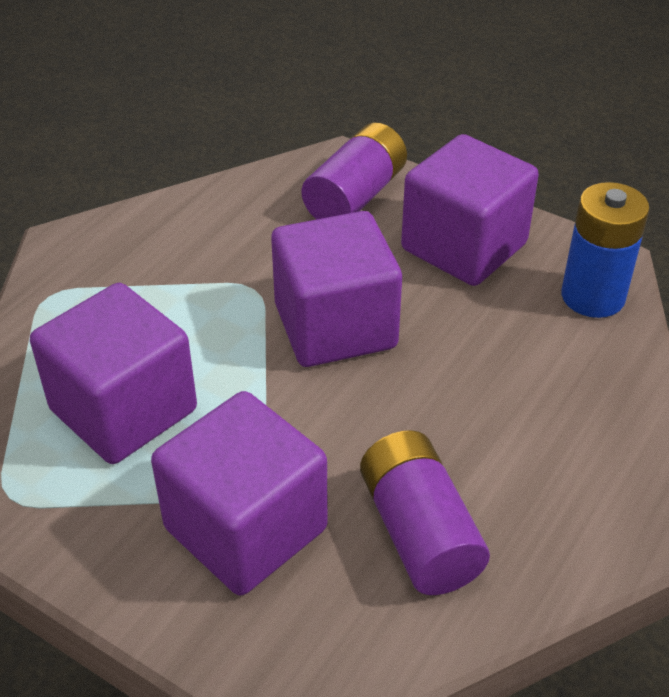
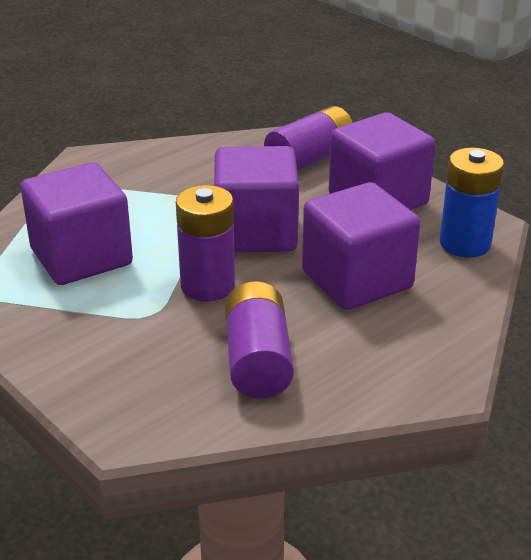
camera: 15 degrees right, 10 degrees down
(246, 529) = (133, 337): purple cube -> purple cube (357, 280)
(308, 425) = (207, 286): none -> purple battery

